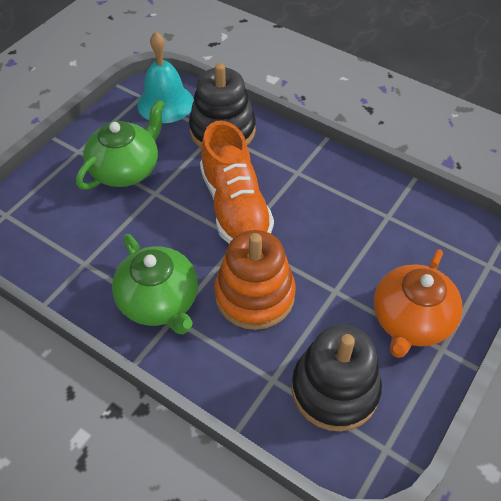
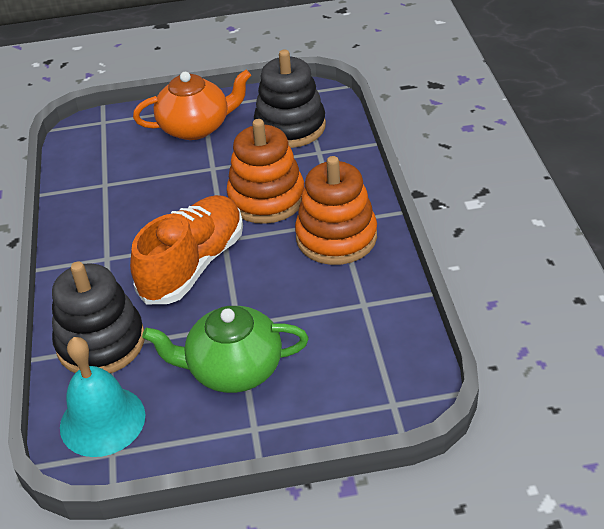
camera: 130 degrees left, 10 degrees down
(159, 301) = (336, 237): green teapot -> orange stacking toy

